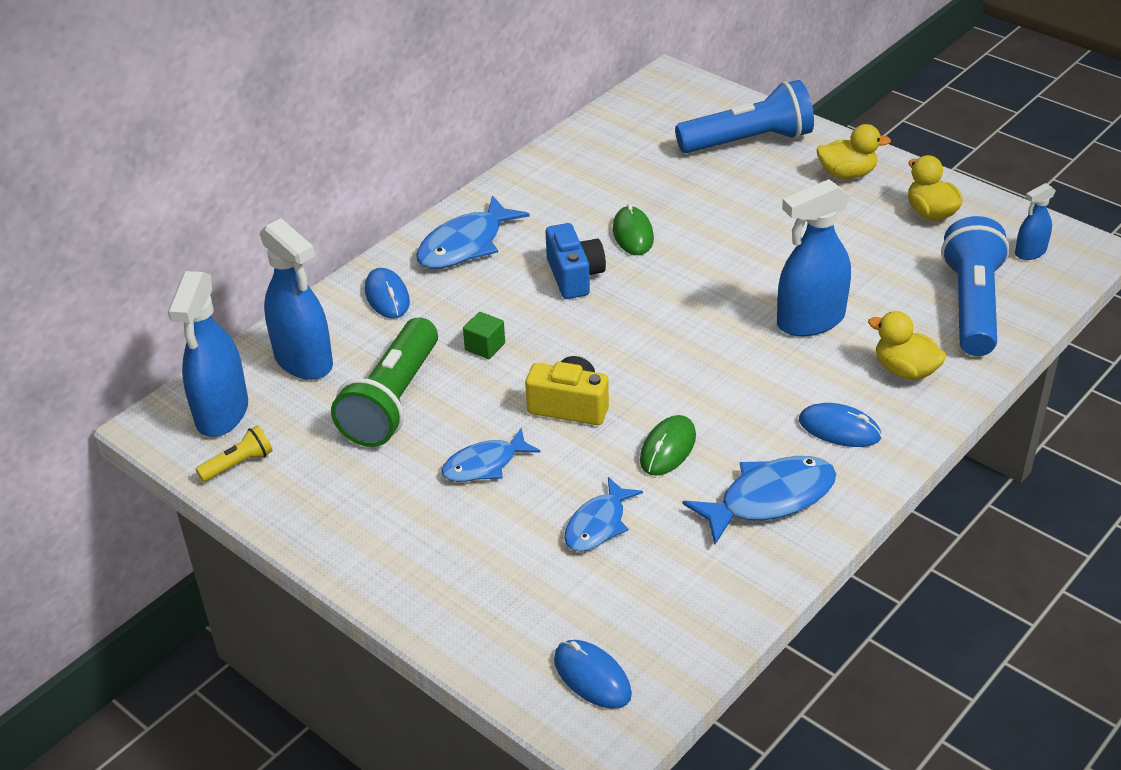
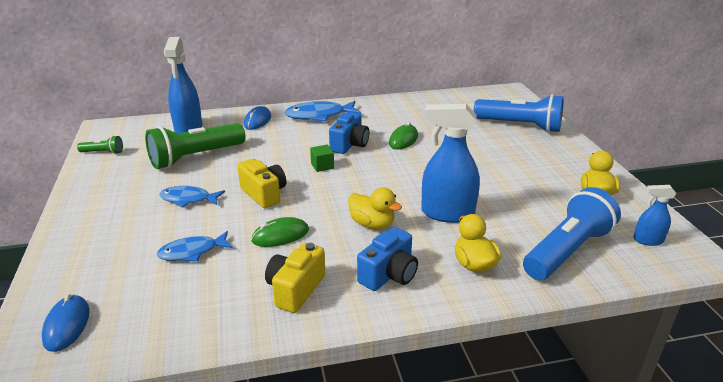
camera: 35 degrees right, 10 degrees down
(222, 413) = (130, 133): blue spray bottle -> none
(238, 464) = (103, 152): yellow flashlight -> green flashlight
(485, 346) = (266, 154): green cube -> green cube (322, 166)
(770, 499) = (295, 289): blue fish -> yellow camera
(839, 429) = (389, 275): blue mouse -> blue camera
(847, 174) = (562, 158): yellow duck -> yellow duck (372, 224)

